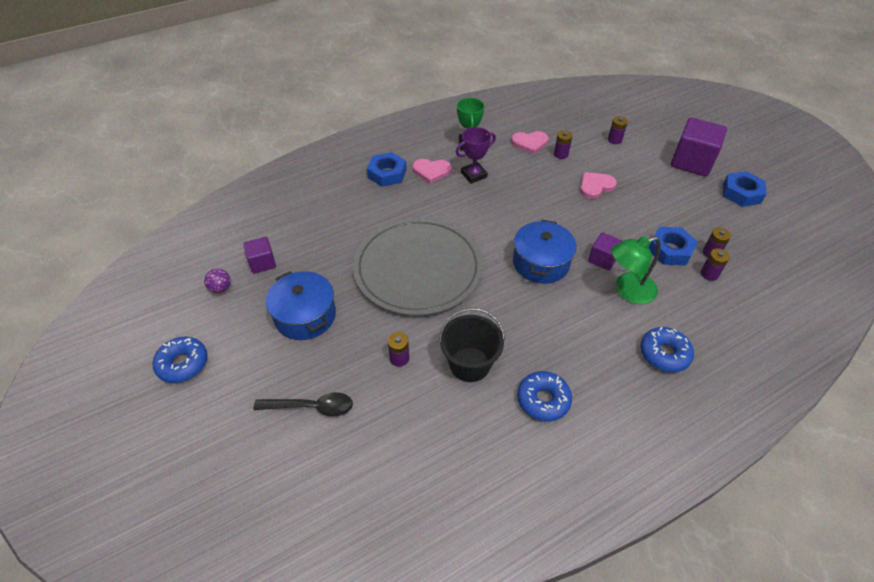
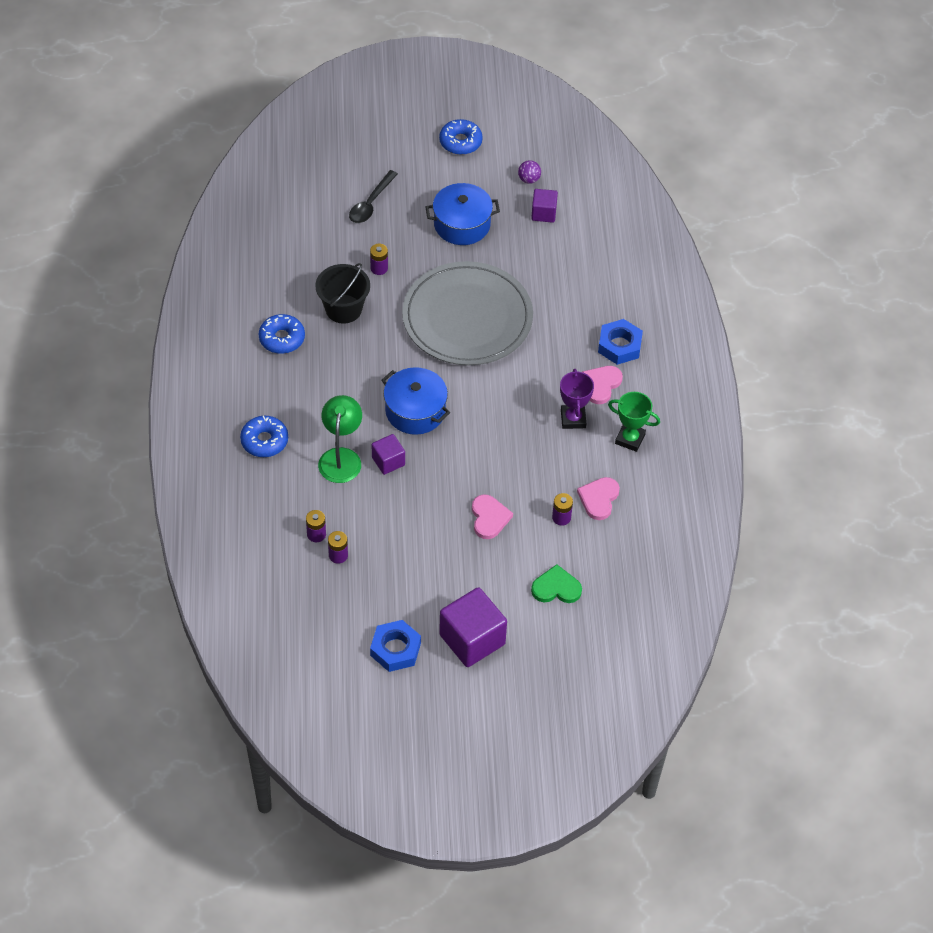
camera: 115 degrees right, 5 degrees up
(614, 140) = (556, 588): purple battery -> green heart
(670, 250) = (363, 523): blue nut -> none

